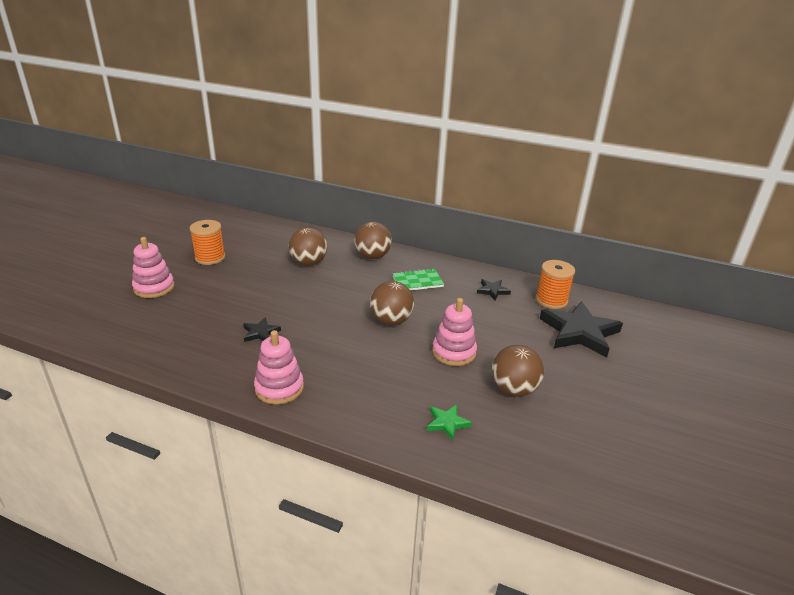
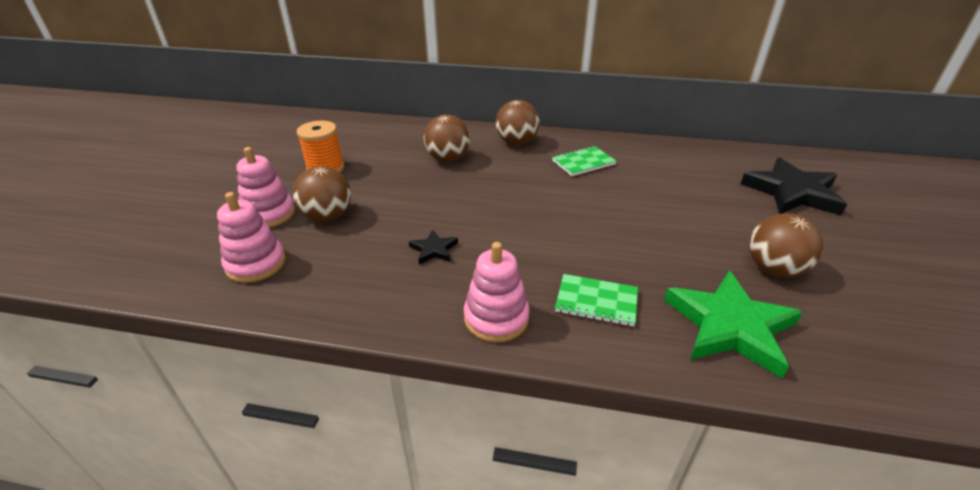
camera: 10 degrees left, 5 degrees up
(358, 389) = (596, 301): none -> green notebook
(391, 321) = (582, 211): brown ball -> brown ball (328, 216)
(447, 423) = (729, 326): green star -> green star, size x2.17
(454, 352) = (676, 236): pink stacking toy -> pink stacking toy (256, 264)
(492, 291) = (670, 161): black star -> none
(551, 300) = (738, 163): orange spool -> none

